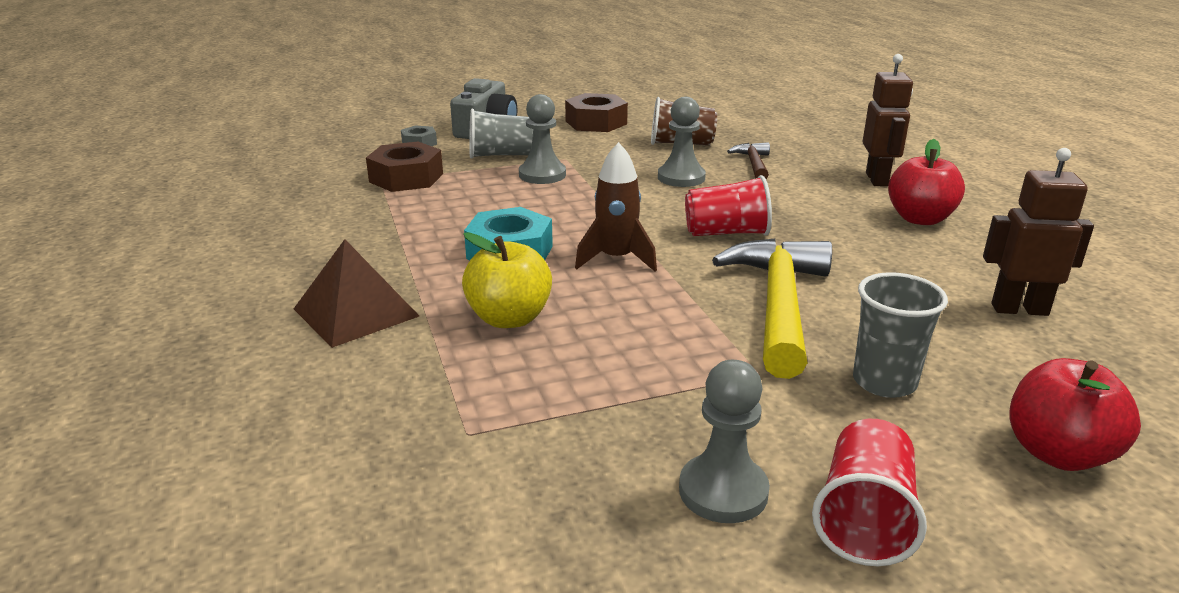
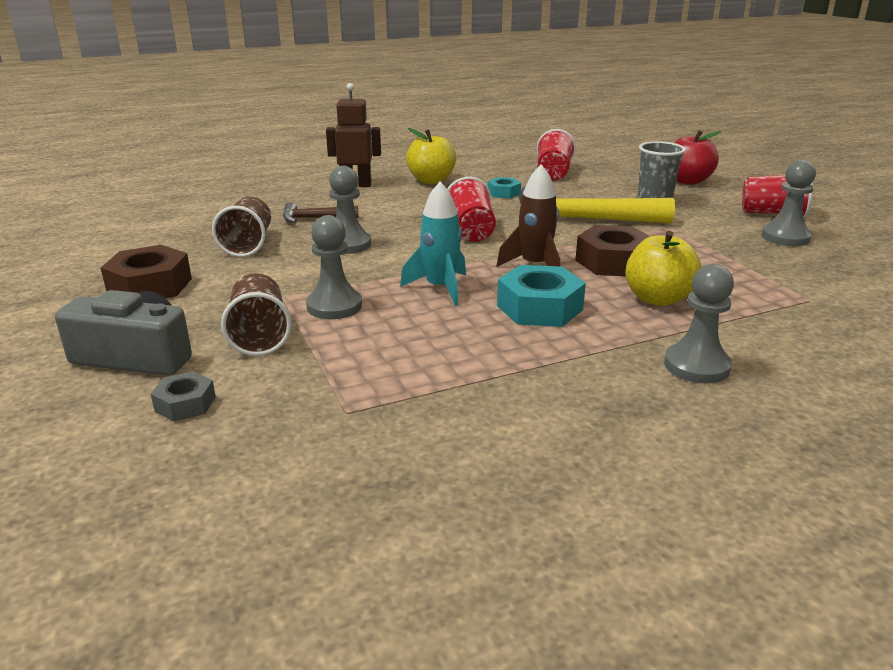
camera: 95 degrees left, 0 degrees up
(356, 312) = (696, 366): brown pyramid -> grey pawn
(406, 178) = (337, 393): brown nut -> brown nut (613, 262)
(501, 155) = (260, 335): grey cup -> brown cup
(568, 212) = (440, 288): none -> turquoise rocket
(885, 261) = (503, 193): none -> turquoise nut
(920, 219) = (431, 180): red apple -> yellow apple
(1019, 309) = (553, 173): brown robot -> red cup

